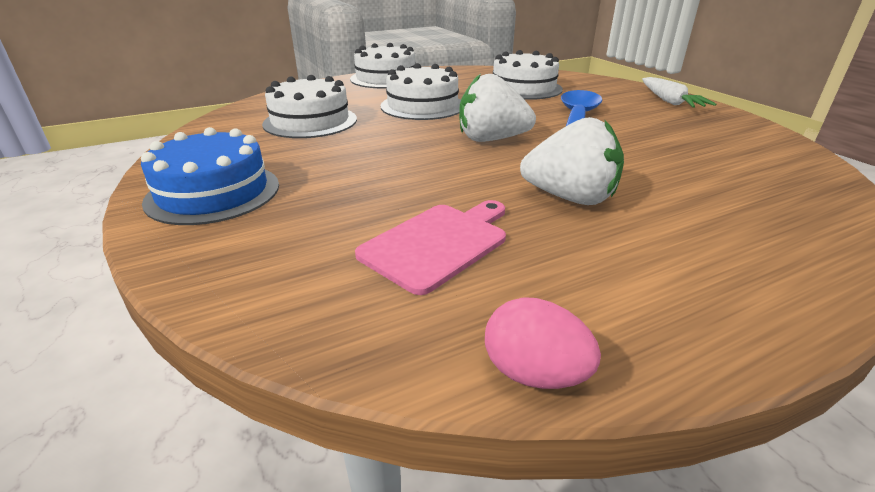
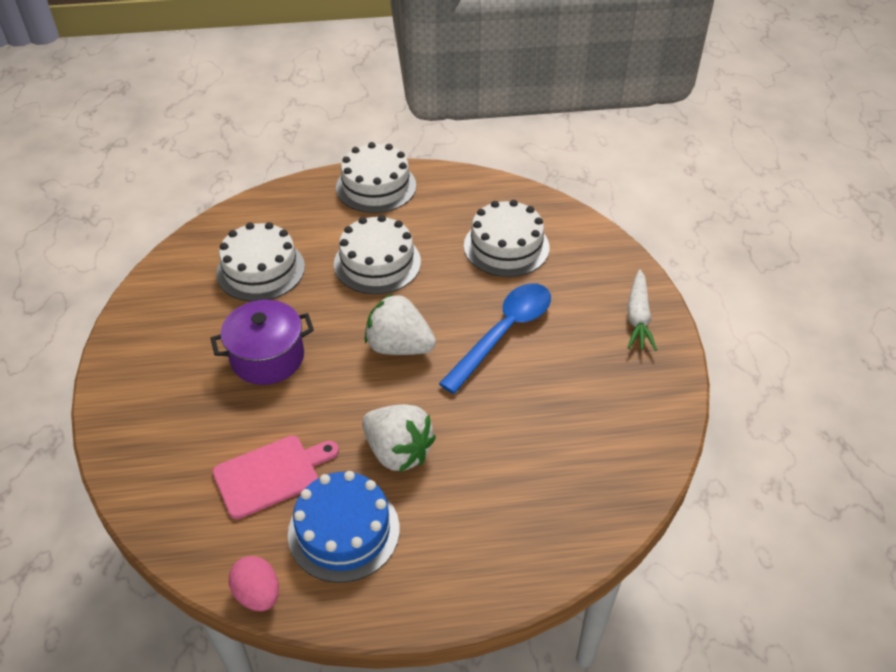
camera: 20 degrees right, 15 degrees up
(213, 193) = (150, 368): blue cake -> blue cake (344, 531)
(358, 164) = (267, 357): none -> purple pot

